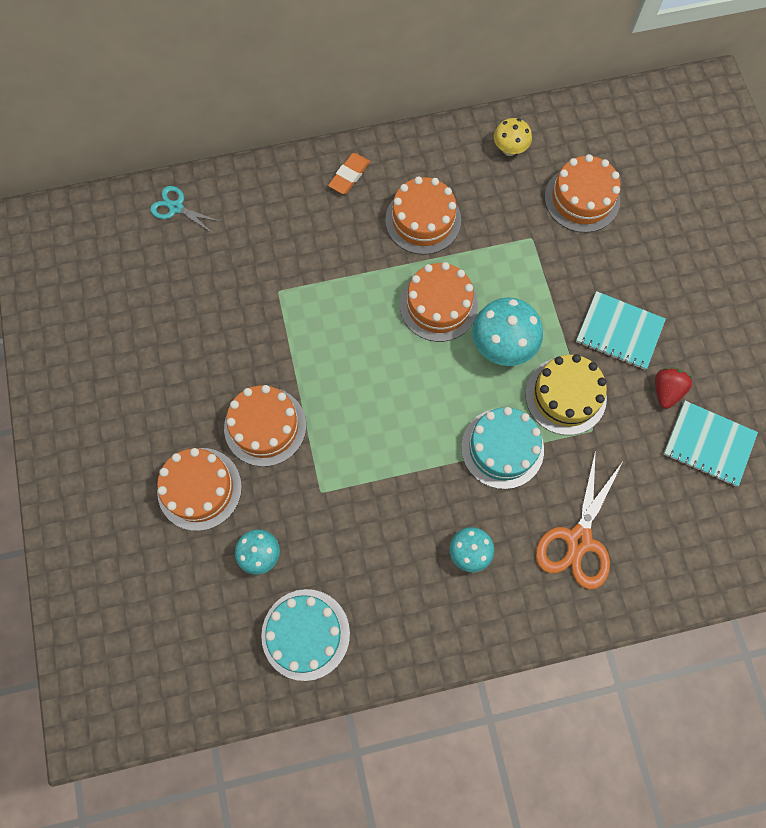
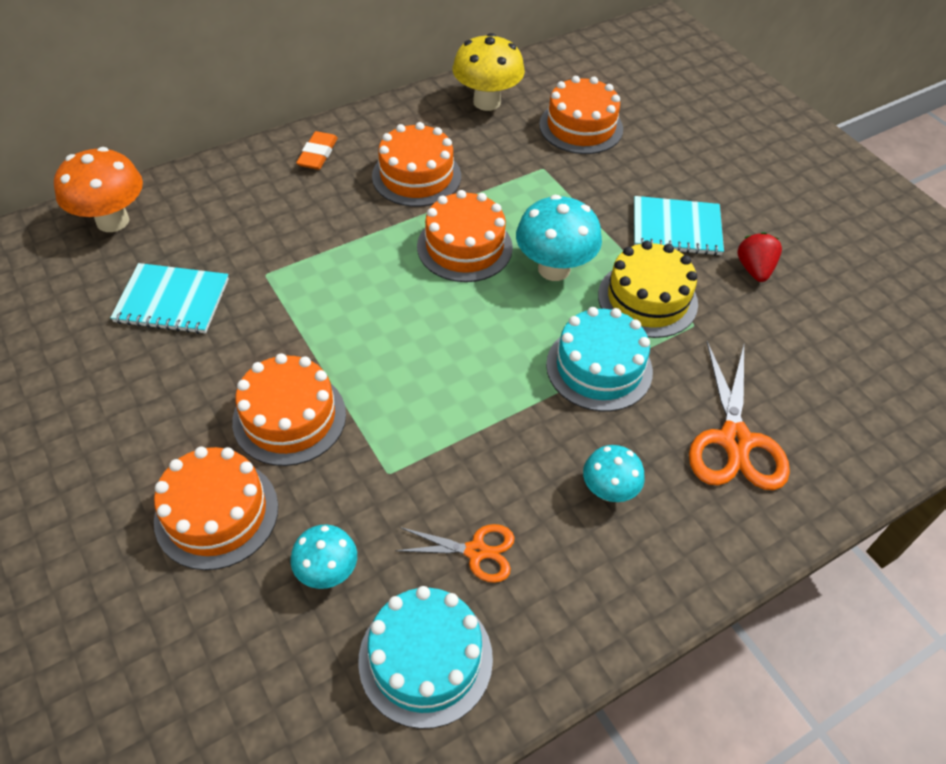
camera: 20 degrees left, 20 degrees down
(176, 207) = (113, 221): turquoise scissors -> orange mushroom
(362, 569) = (476, 551): none -> orange scissors
(509, 149) = (487, 102): yellow mushroom -> yellow mushroom, size x1.67
(708, 444) = (826, 307): turquoise notebook -> turquoise notebook (172, 301)

